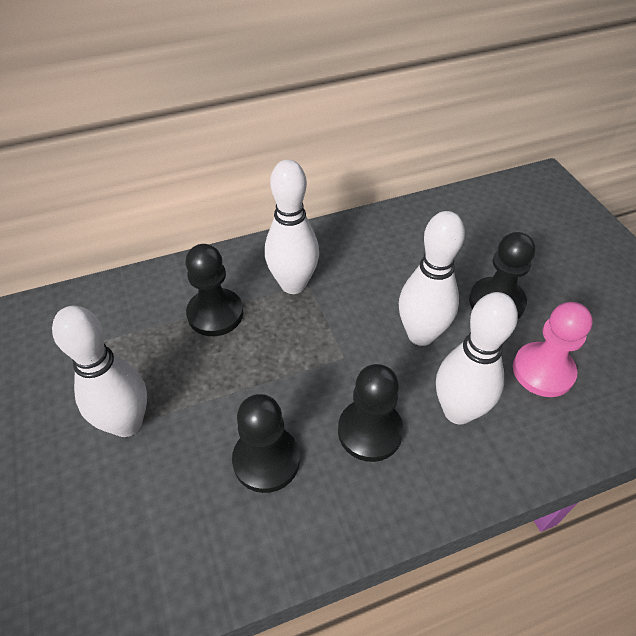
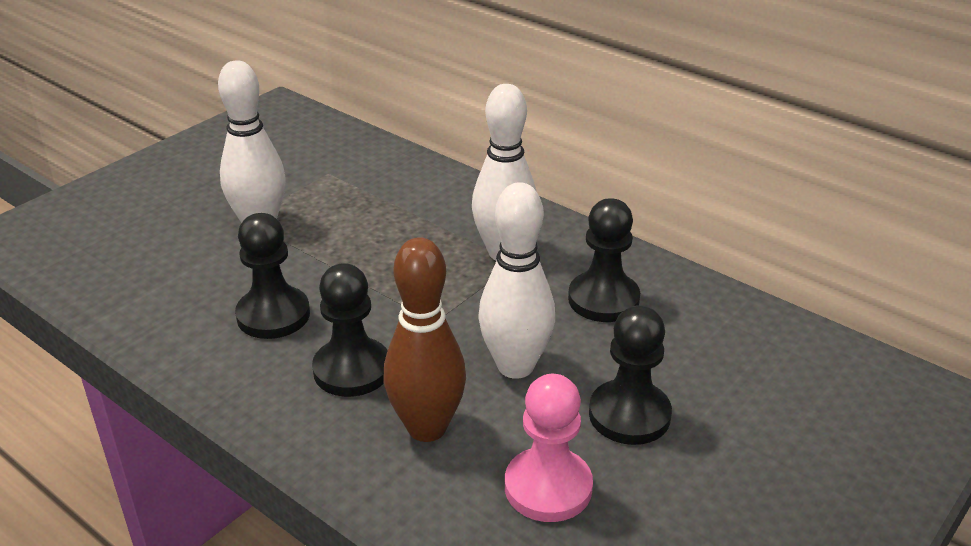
camera: 60 degrees right, 15 degrees down
(215, 314) = (419, 221): black pawn -> black pawn (603, 299)
(458, 411) = (427, 428): white bowling pin -> brown bowling pin

